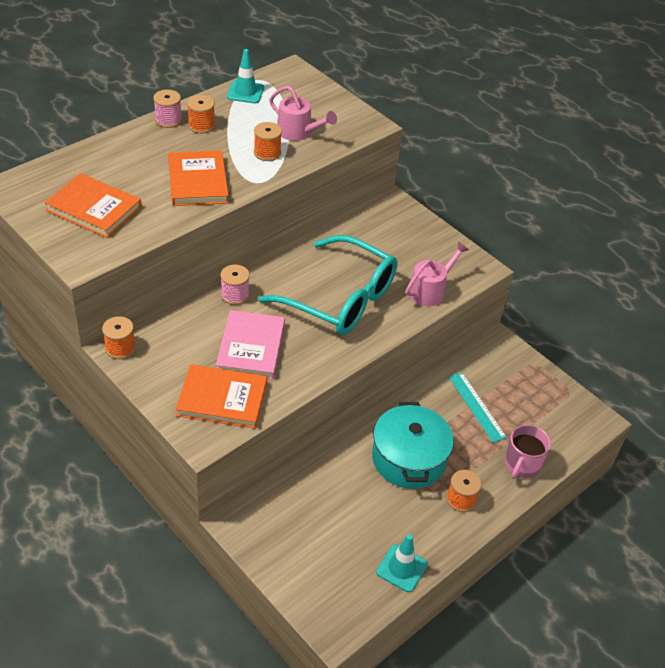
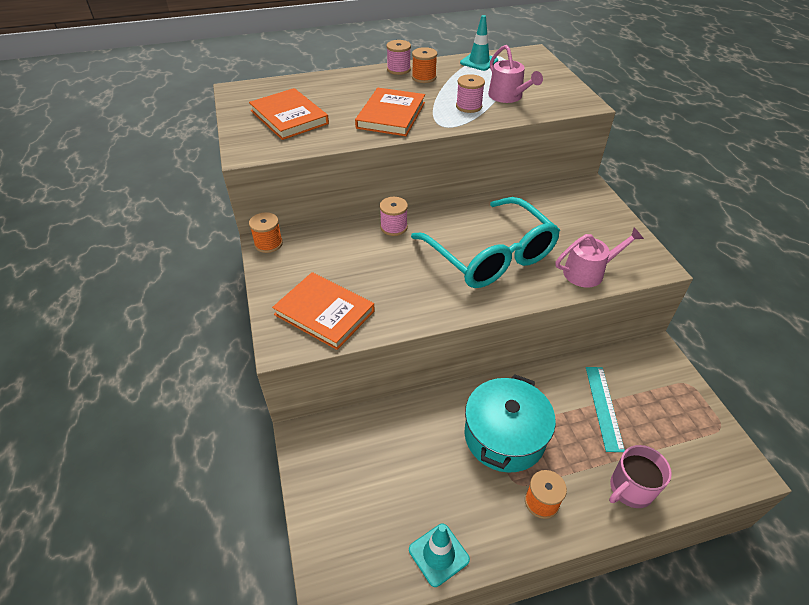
camera: 30 degrees right, 0 degrees up
(251, 347) = (380, 275): pink book -> none
(267, 153) = (468, 106): orange spool -> pink spool

